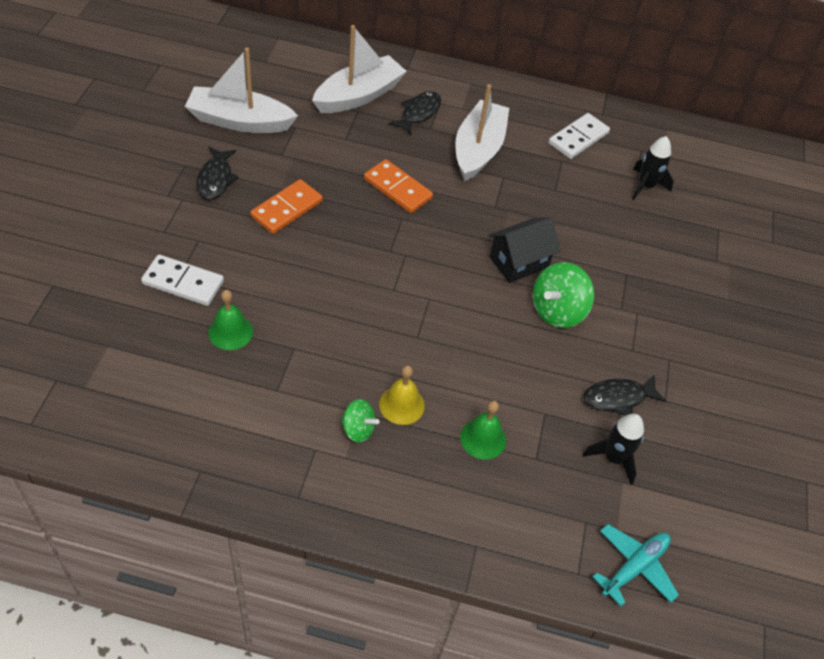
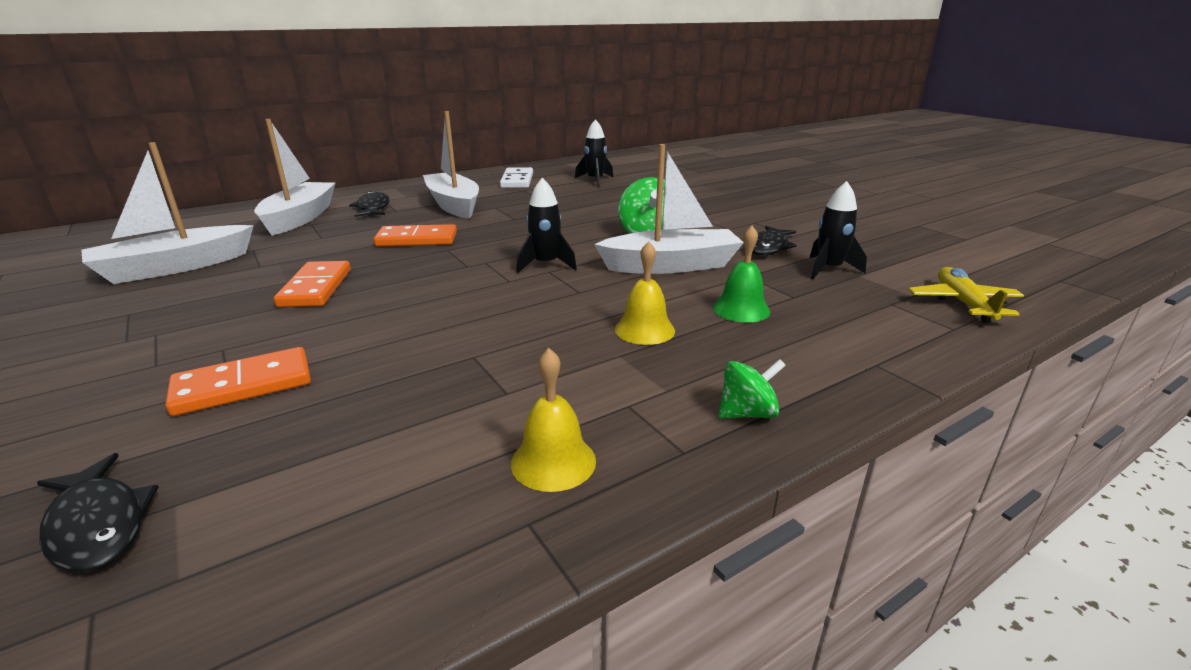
camera: 40 degrees left, 25 degrees down
(183, 283) = (243, 386): white domino -> orange domino
(216, 179) = (190, 305): black fish -> black fish (98, 525)
(230, 332) = (374, 386): green bell -> none
(244, 450) = (553, 461): none -> yellow bell
(358, 429) = (640, 366): green spinning top -> green spinning top (747, 413)
(437, 289) = (546, 264): none -> black rocket
(513, 359) = (671, 265): none -> white boat
(519, 262) = (580, 230): black house -> none
(634, 567) = (963, 303): turquoise plane -> yellow plane

